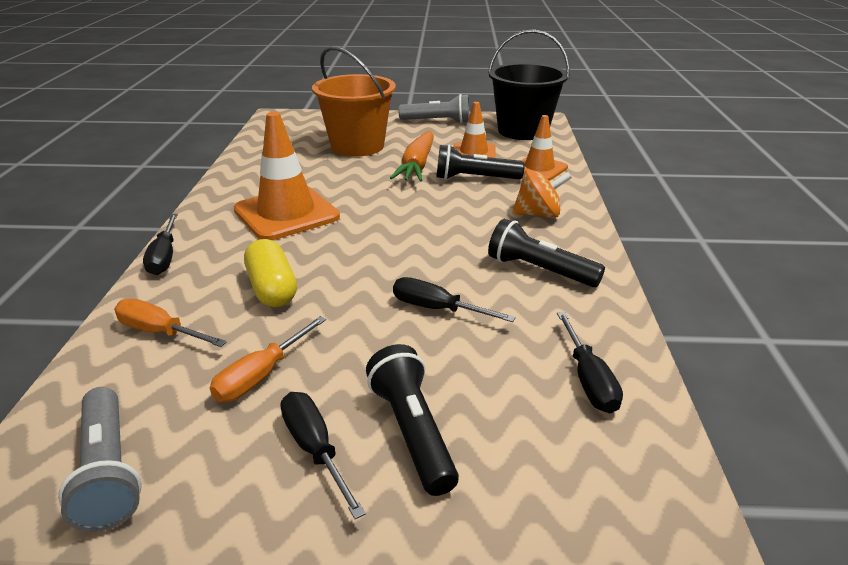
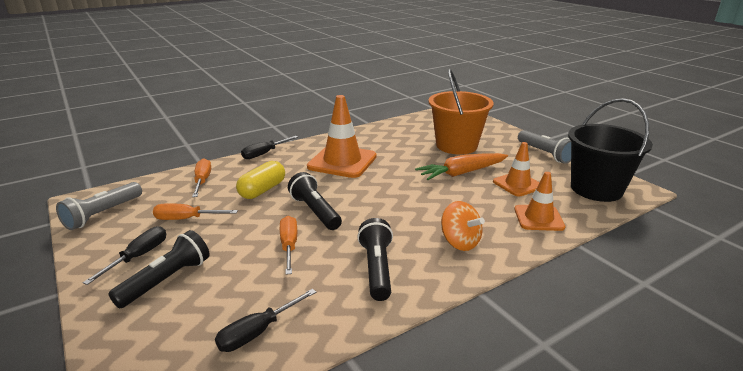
camera: 55 degrees right, 5 degrees down
(437, 309) = (289, 246): black screwdriver -> orange screwdriver
(474, 178) = (476, 199): black flashlight -> black flashlight (315, 211)

